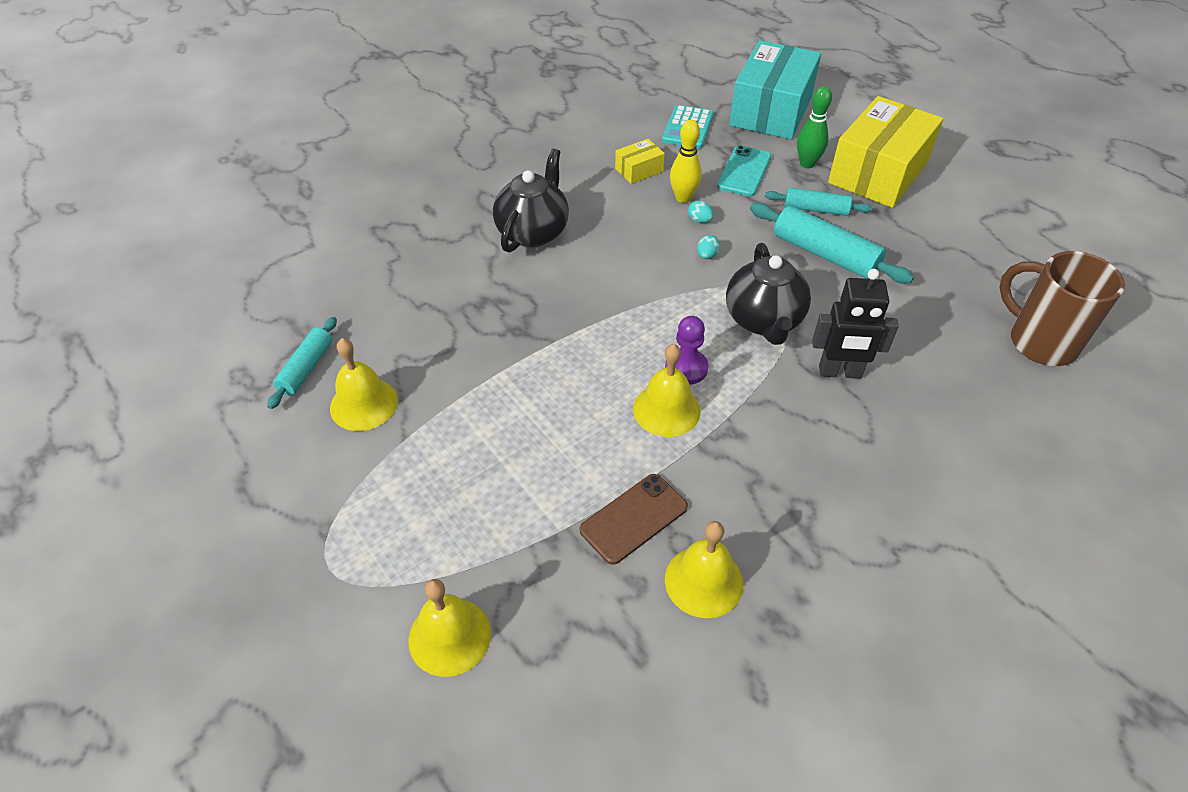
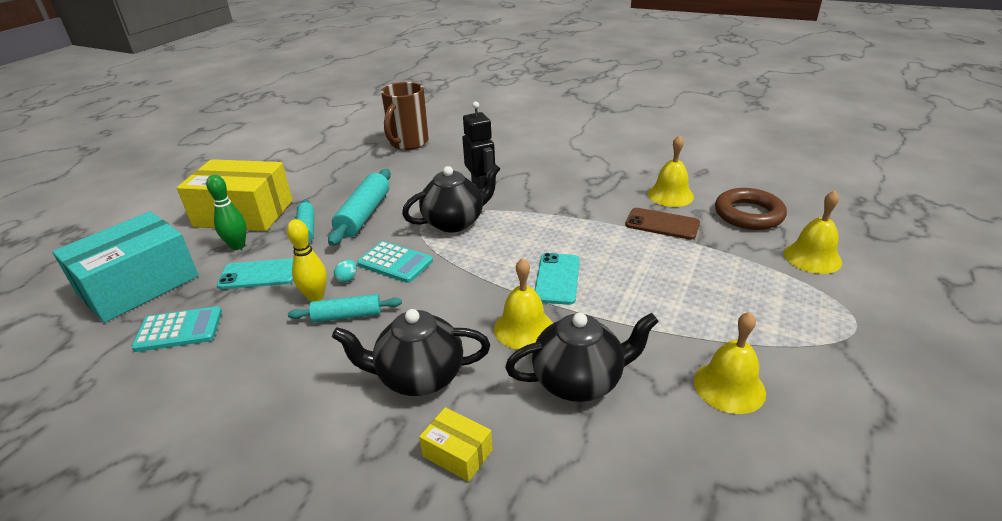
camera: 115 degrees left, 15 degrees down
(306, 368) = (744, 458): turquoise rolling pin -> turquoise rolling pin (347, 316)
(452, 315) = (579, 381): none -> black teapot
(590, 646) = (748, 214): none -> brown ring
(594, 361) = (557, 279): none -> turquoise phone
(639, 170) = (274, 339): yellow box -> yellow box (457, 453)
(666, 409) = (570, 236): yellow bell -> yellow bell (524, 328)
(686, 368) = (527, 239): purple pawn -> none
(707, 255) = (395, 262): turquoise egg -> turquoise calculator
(771, 110) = (138, 285): turquoise box -> turquoise box turned 45 degrees counterclockwise

